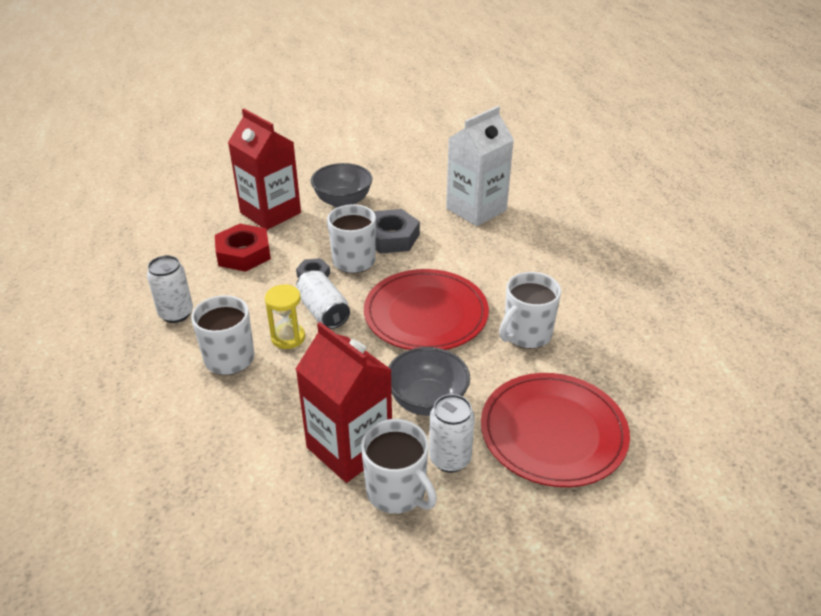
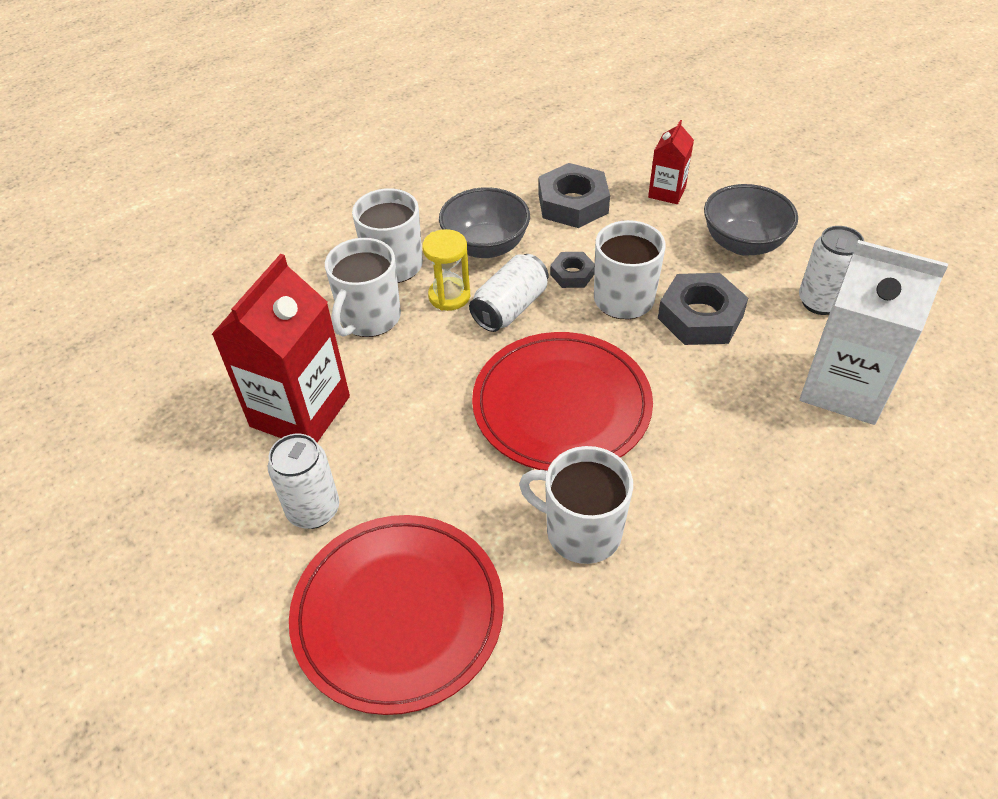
camera: 70 degrees right, 10 degrees up
(176, 314) = (442, 199): white can -> white can (820, 302)
(243, 254) = (573, 203): red nut -> grey nut
(270, 213) = (667, 192): red carton -> red carton, size x0.51
(397, 492) = (249, 475): white mug -> white mug (369, 318)
(427, 401) = (401, 458): grey bowl -> grey bowl (485, 246)

